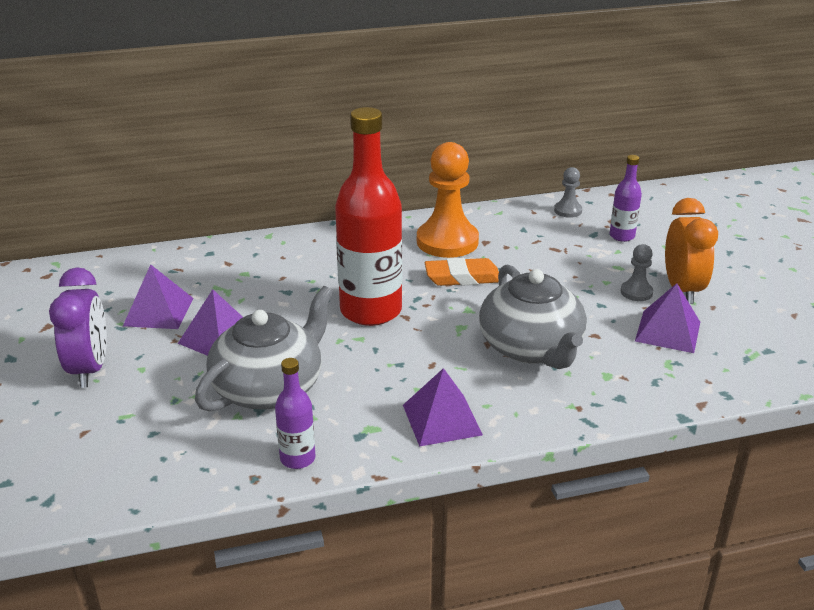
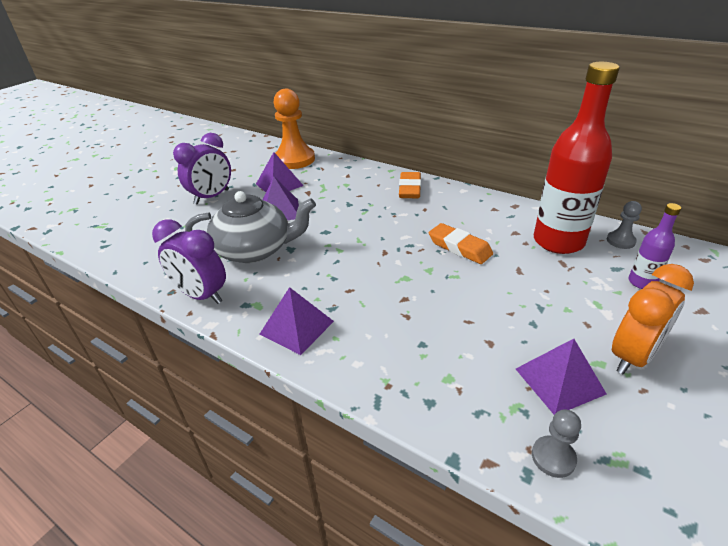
camera: 50 degrees right, 5 degrees up
(297, 458) = (201, 295): purple bottle -> purple clock
(325, 246) = (410, 189): none -> orange eraser
(371, 311) = (371, 238): red bottle -> red bottle (558, 241)
(447, 241) = (488, 220): orange pawn -> orange pawn (294, 159)
(531, 348) = (427, 320): grey teapot -> none
(636, 292) = (581, 332): grey pawn -> grey pawn (553, 457)

